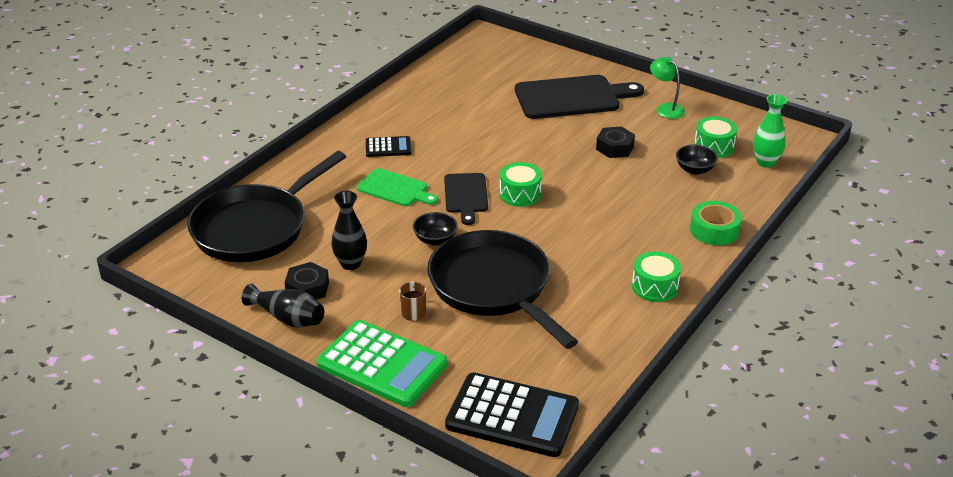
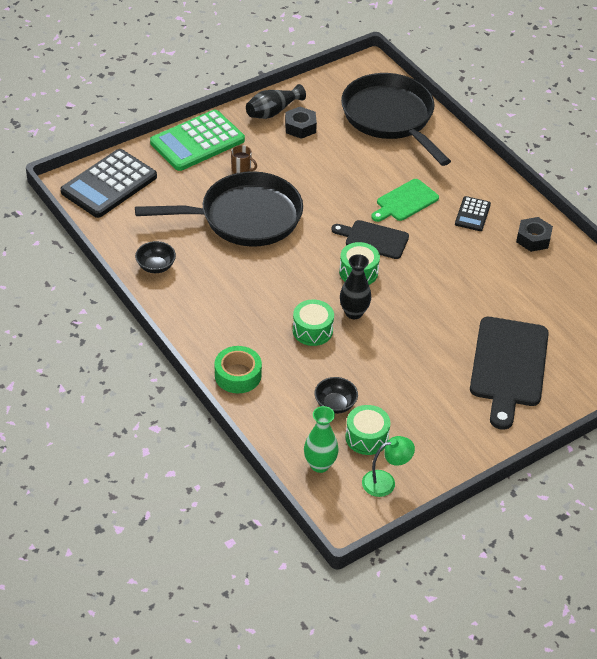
camera: 110 degrees right, 10 degrees up
(351, 264) = (317, 154): black vase -> black vase (354, 313)
(435, 240) = (322, 204): black bowl -> black bowl (156, 266)
(615, 148) = (400, 362): black nut -> black nut (533, 239)
(655, 287) = (189, 305): green drum -> green drum (312, 330)
(665, 108) = (455, 431): green lamp -> green lamp (385, 482)

